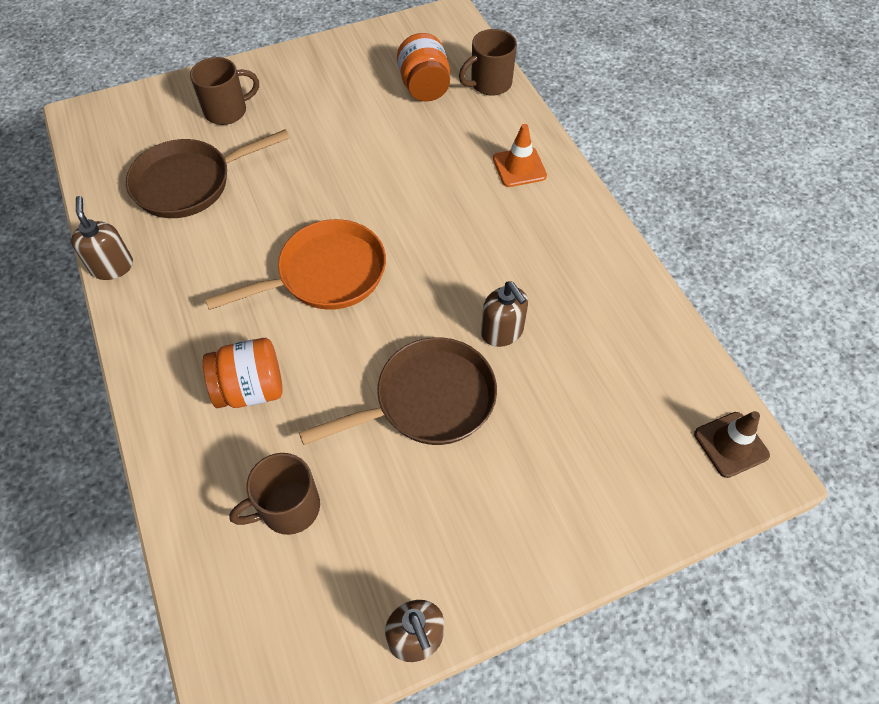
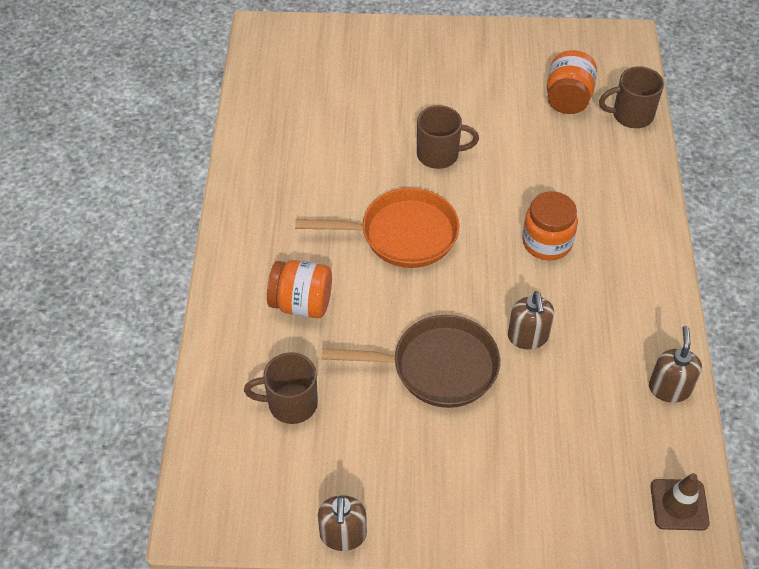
camera: 25 degrees right, 5 degrees down
(112, 266) = (236, 167): brown soap dispenser -> brown soap dispenser (669, 388)
(189, 183) = (325, 118): brown pan -> none
(227, 111) = (383, 65): brown mug -> brown mug (439, 154)
(473, 230) = (547, 242): none -> orange jar
(519, 167) = (618, 201): orange traffic cone -> none

